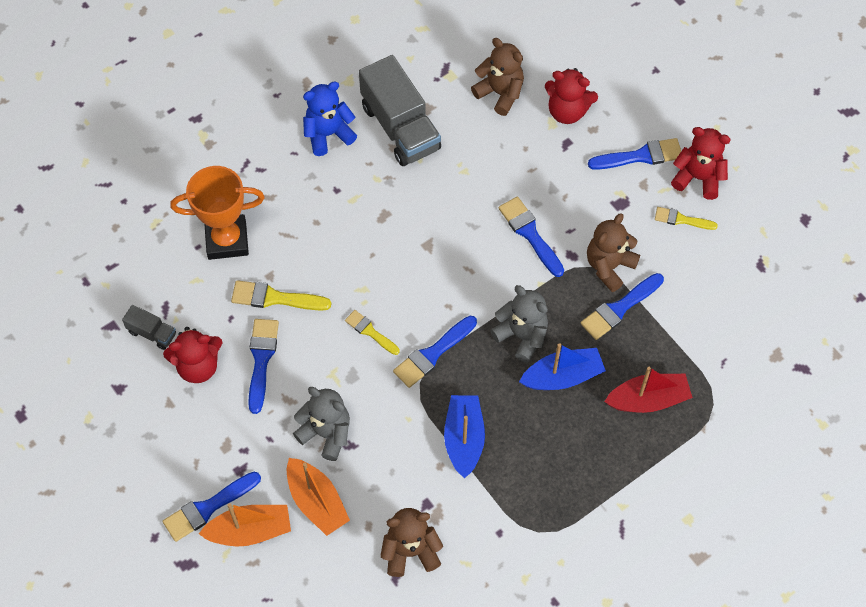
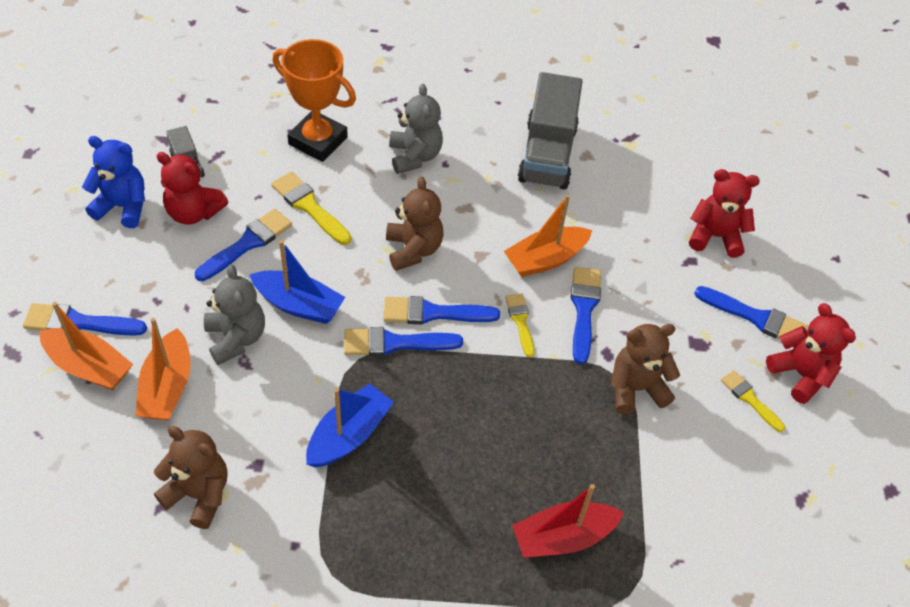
camera: 35 degrees right, 10 degrees down
(328, 134) = (480, 121): blue teddy bear -> blue teddy bear (123, 207)
(370, 332) = (359, 286): yellow brush -> yellow brush (520, 321)
(473, 215) = (545, 259): none -> orange boat
(500, 93) = (663, 184): brown teddy bear -> brown teddy bear (413, 250)
(522, 336) = (492, 387): grey teddy bear -> grey teddy bear (414, 156)
(562, 376) = (496, 451): blue boat -> blue boat (299, 305)
(567, 111) = (715, 236): red teddy bear -> red teddy bear turned 135 degrees clockwise
(619, 308) = (611, 432): blue brush -> blue brush (433, 313)
(648, 400) = (563, 537): red boat -> red boat turned 135 degrees clockwise

